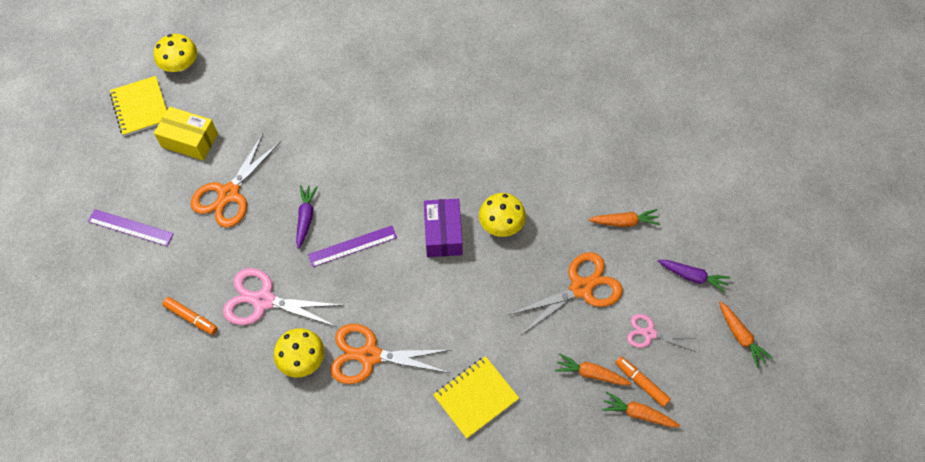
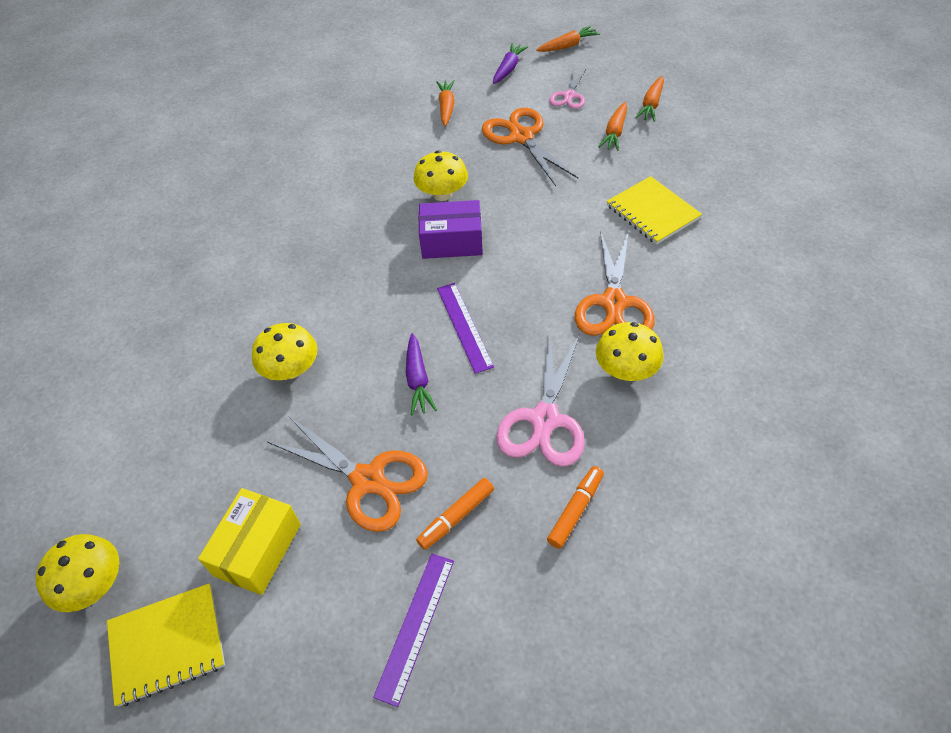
camera: 85 degrees left, 10 degrees down
(305, 218) = (418, 380): purple carrot -> purple carrot turned 105 degrees counterclockwise
(322, 138) = (291, 369): none -> yellow mushroom
(641, 383) = (620, 102): orange marker -> orange marker (456, 517)

